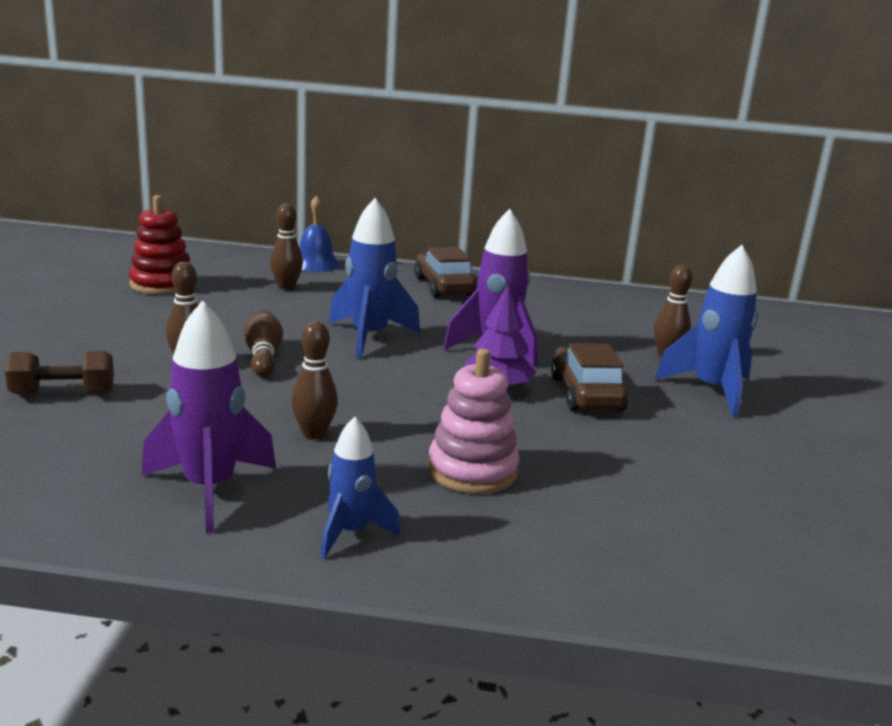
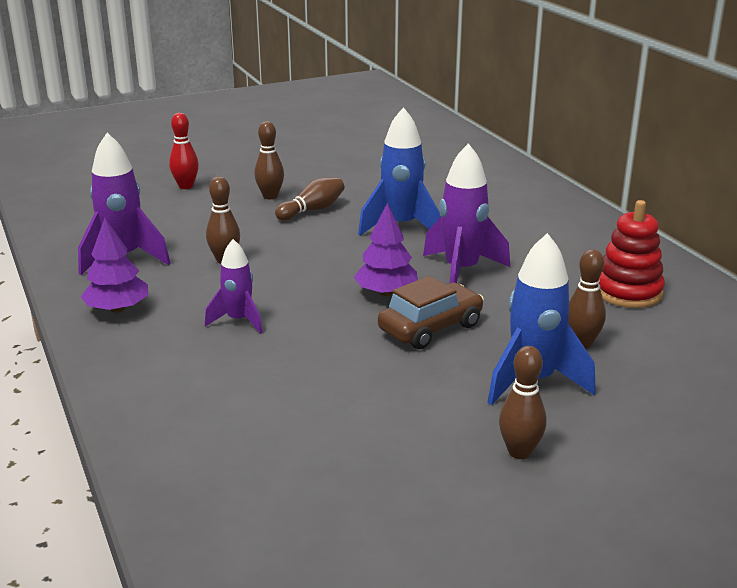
camera: 60 degrees right, 5 degrees up
(63, 393) = (186, 186): brown dumbbell -> red bowling pin
(162, 284) = (374, 147): red stacking toy -> red stacking toy (627, 292)
(286, 287) = (441, 175): brown bowling pin -> brown bowling pin (519, 452)
(315, 264) = (506, 167): blue bell -> none
(351, 533) = (117, 309): blue rocket -> purple tree
(444, 286) = (555, 217): brown car -> none
(472, 470) = (239, 321): pink stacking toy -> purple rocket

